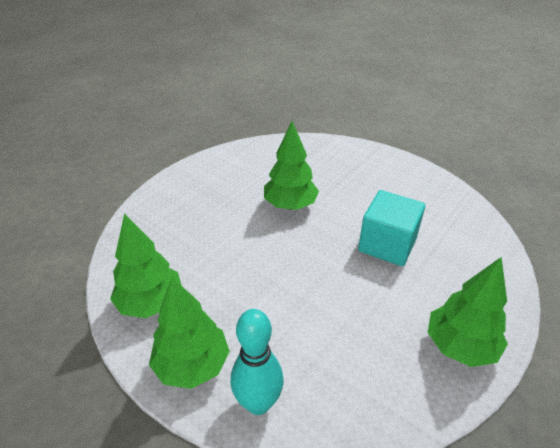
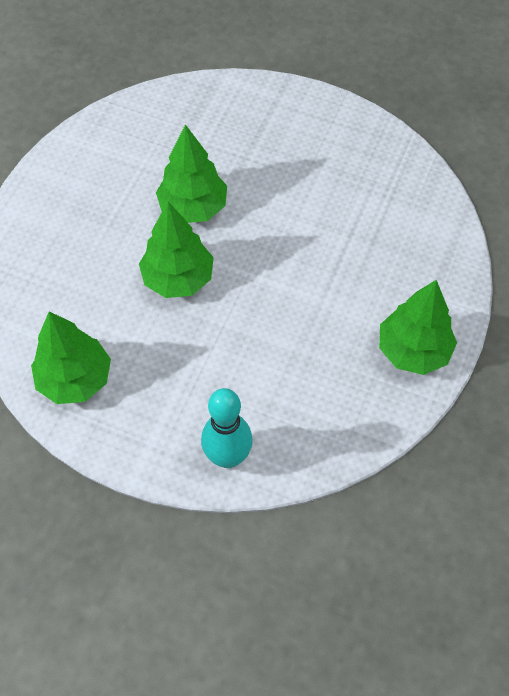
camera: 15 degrees left, 20 degrees up
(192, 365) = (149, 436): green tree -> green tree (178, 279)
(387, 244) = (322, 241): turquoise cube -> none

